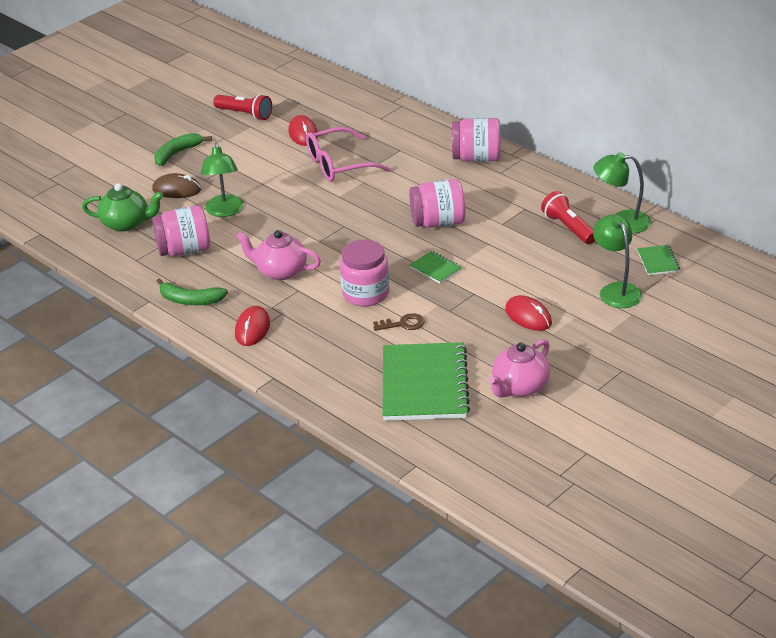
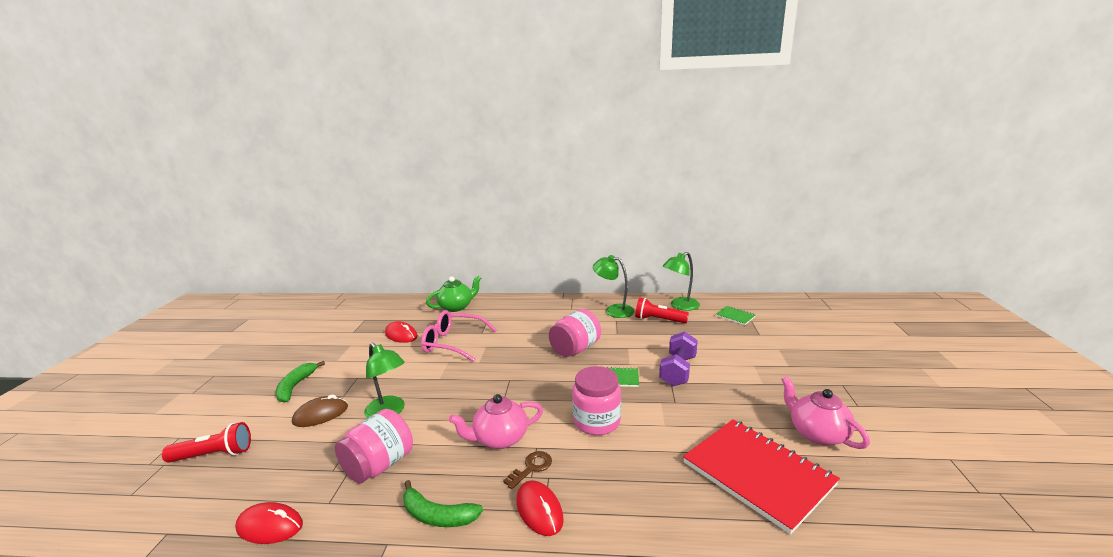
camera: 40 degrees left, 15 degrees down
(126, 223) = (286, 469): green teapot -> green teapot (456, 307)
(190, 300) = (437, 515): green banana -> green banana turned 45 degrees clockwise
(245, 114) = (337, 339): red flashlight -> red flashlight (214, 455)
(339, 165) = (453, 343): pink glasses -> pink glasses turned 75 degrees clockwise
(403, 324) = (660, 430): brown key -> brown key (531, 468)
(424, 384) = (757, 474): green notebook -> red notebook
(476, 158) = (544, 307): pink jar -> none
(497, 287) = (678, 371): none -> purple dumbbell
(519, 387) = (817, 433): pink teapot -> pink teapot turned 150 degrees clockwise
(528, 316) = (729, 380): red mouse -> red mouse (270, 526)
(616, 290) = (745, 340): green lamp -> green lamp (613, 310)

